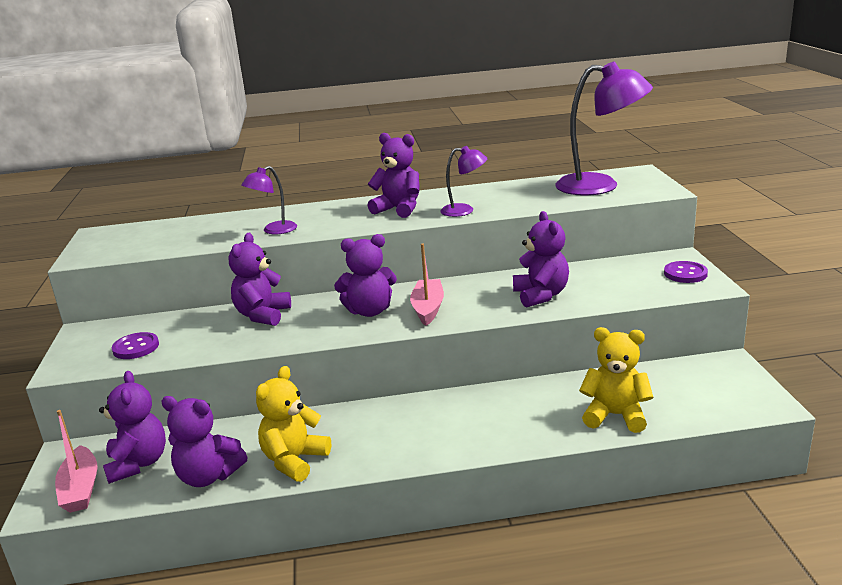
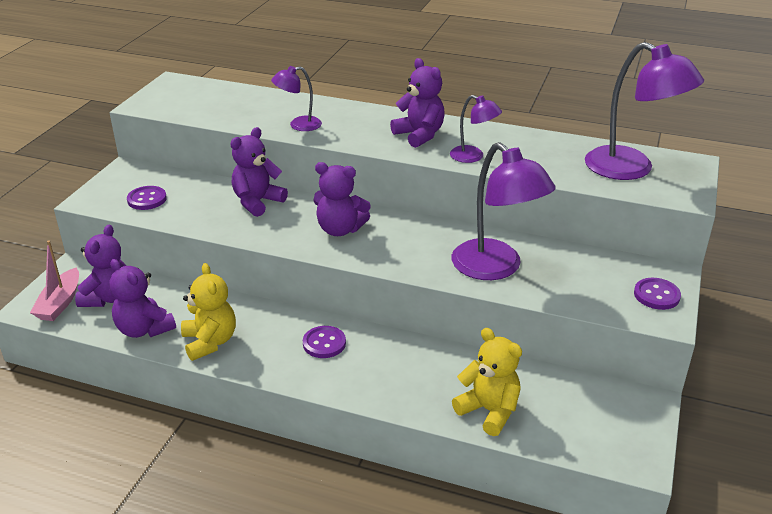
camera: 25 degrees right, 10 degrees up
(294, 461) = (210, 342): yellow teddy bear -> yellow teddy bear turned 105 degrees clockwise
(414, 420) = (324, 343): none -> purple button
(428, 308) = (388, 245): pink boat -> none
(541, 295) = (496, 268): purple teddy bear -> purple lamp

